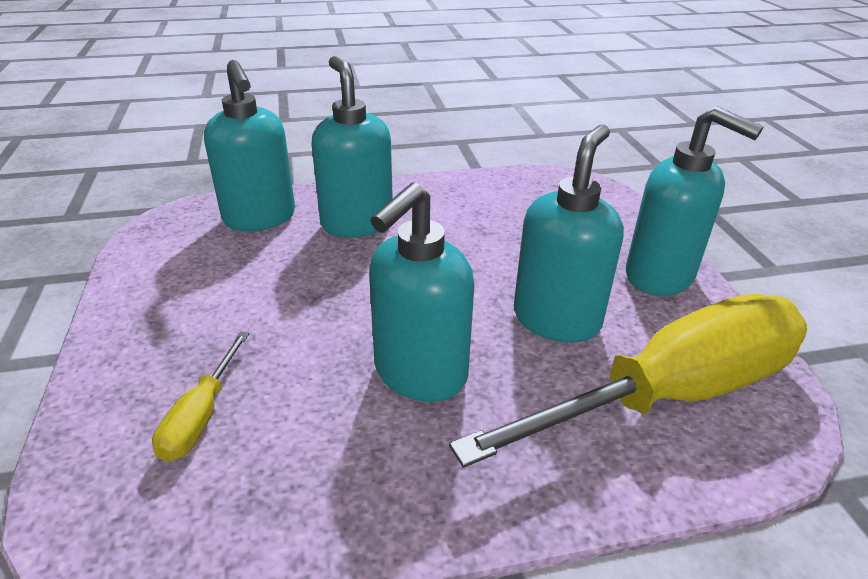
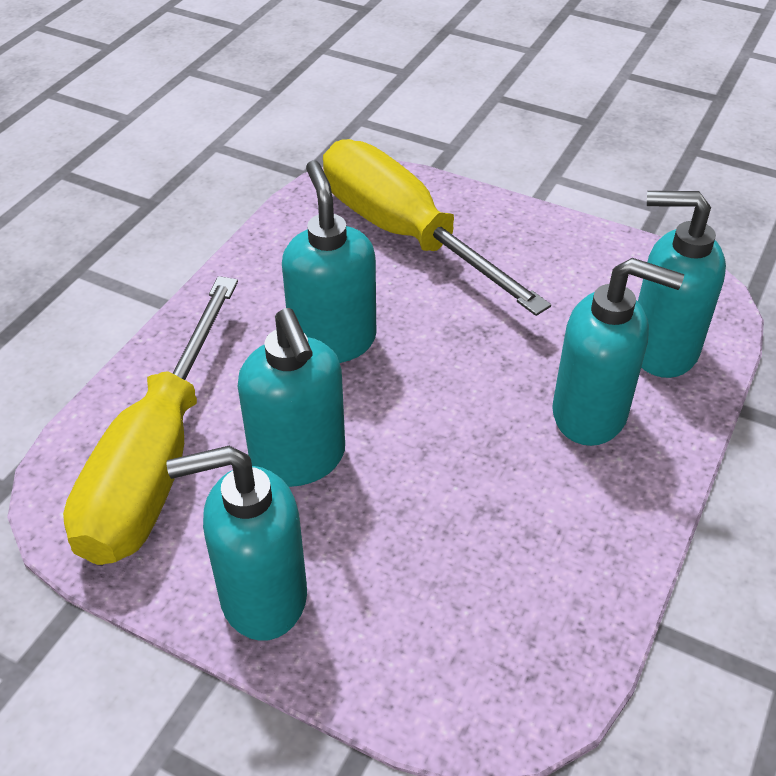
camera: 130 degrees right, 10 degrees up
(201, 416) = (403, 234): yellow screwdriver -> yellow screwdriver, size x2.41

